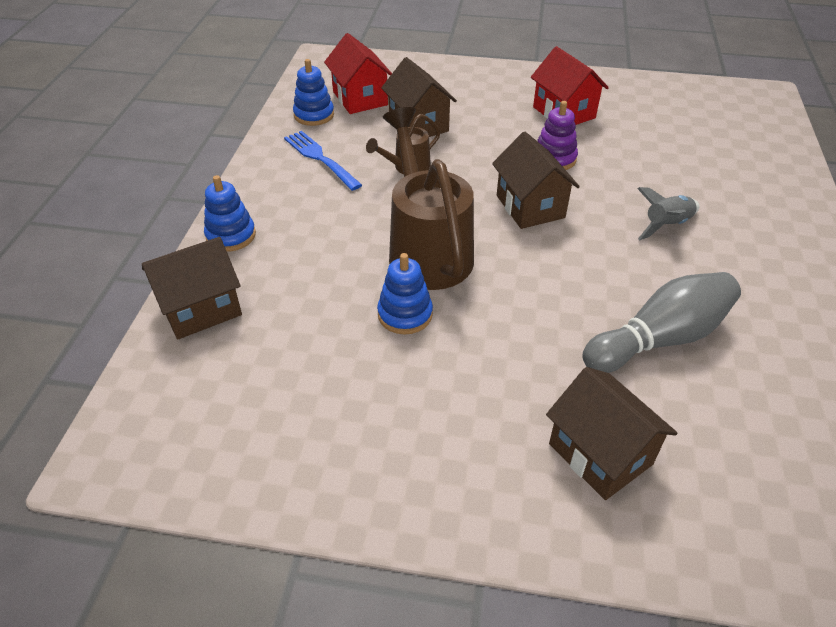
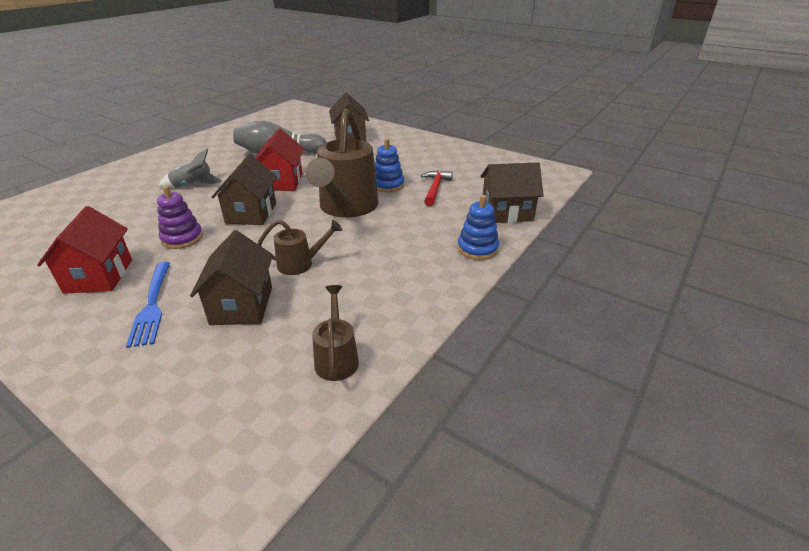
camera: 155 degrees left, 10 degrees down
(314, 115) = (337, 357): blue stacking toy -> brown watering can
(321, 159) = (368, 294): blue fork -> blue fork (152, 305)
(326, 330) = (435, 188): none -> red hammer
(360, 98) = (261, 368): red house -> red house (282, 181)

